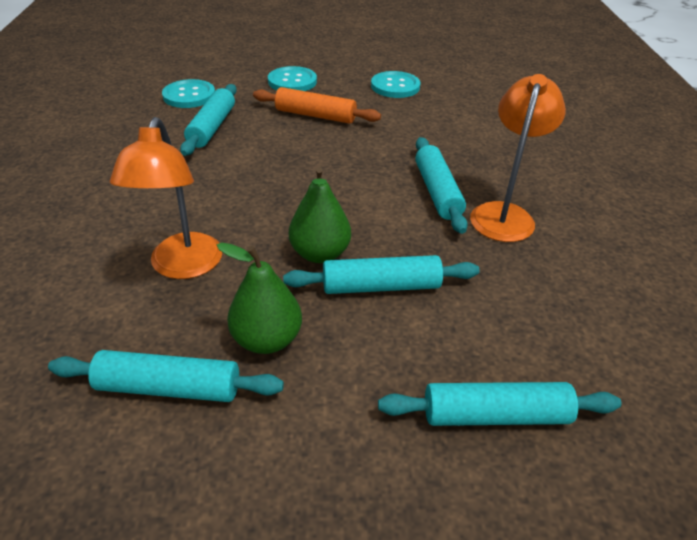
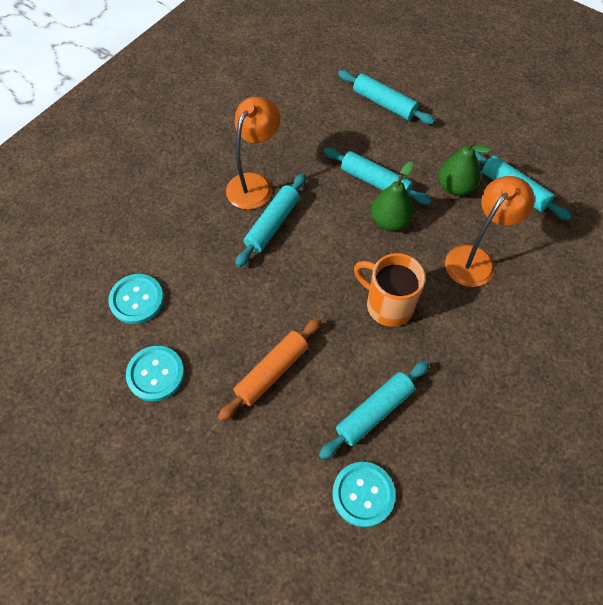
camera: 140 degrees left, 20 degrees up
(256, 187) = (388, 305): none -> orange mug
(292, 81) = (241, 454): turquoise button -> turquoise button (137, 300)
(315, 115) = (272, 372): orange rolling pin -> orange rolling pin turned 75 degrees clockwise
(504, 214) = (254, 184): orange lamp -> orange lamp turned 150 degrees clockwise

